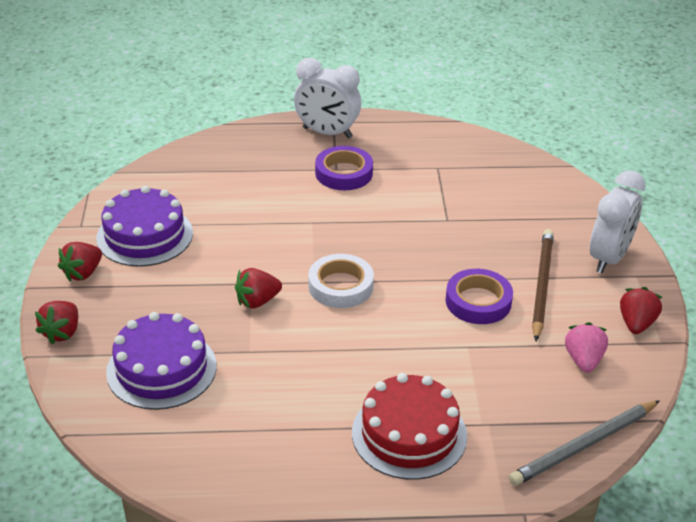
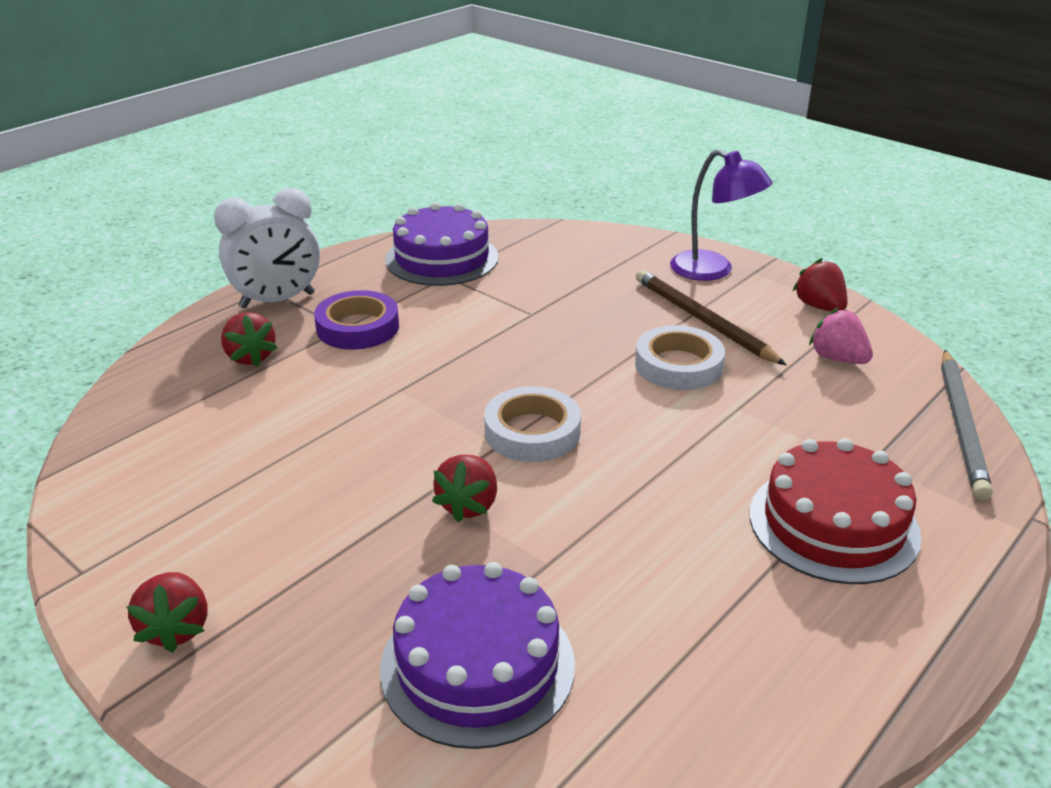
camera: 45 degrees left, 5 degrees down
(62, 333) = (261, 729): red strawberry -> red strawberry (250, 357)
(144, 235) = (203, 525): purple cake -> purple cake (442, 258)
(478, 301) = (678, 365): purple tape -> white tape
(609, 258) = (713, 271): white clock -> purple lamp

